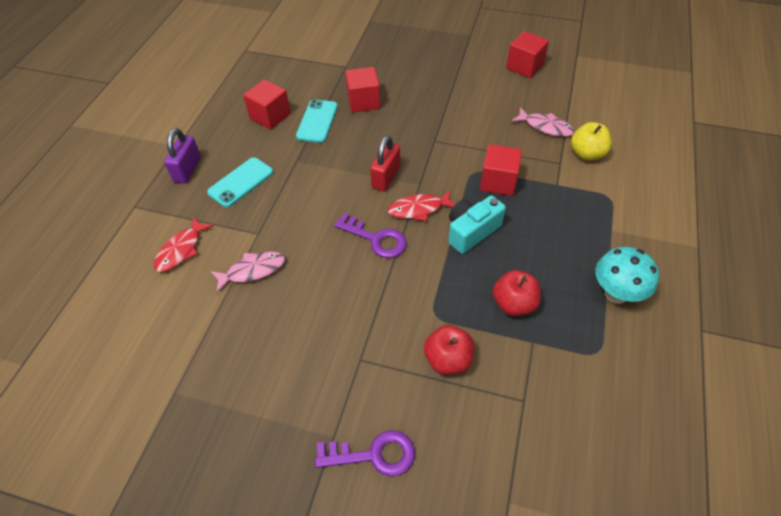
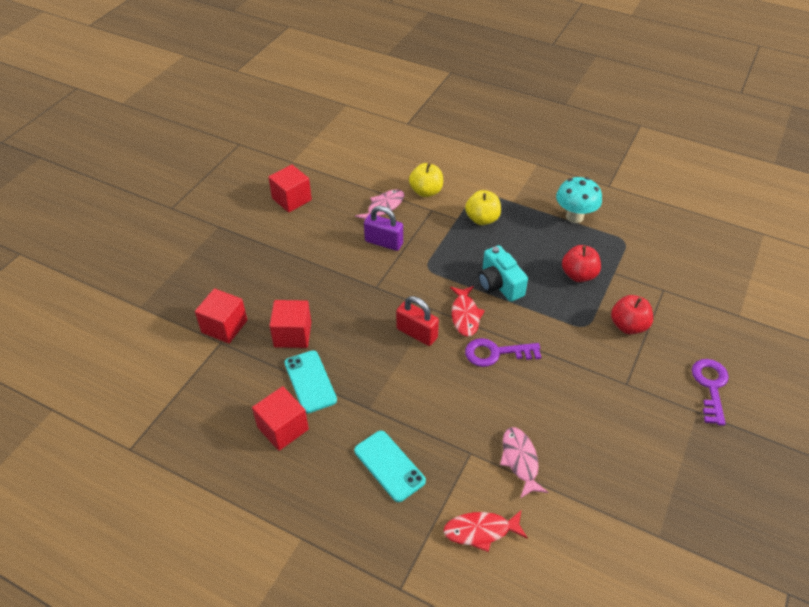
camera: 80 degrees left, 5 degrees down
(181, 250) = (481, 531): red fish -> red fish turned 135 degrees clockwise
(187, 170) = (351, 525): purple padlock -> purple padlock (384, 242)
(317, 121) = (310, 381): turquoise phone -> turquoise phone turned 45 degrees clockwise
(376, 239) = (496, 353): purple key -> purple key turned 135 degrees counterclockwise
(498, 182) = (444, 254): red cube -> red cube (224, 326)
(566, 205) = (482, 219): none -> yellow apple

